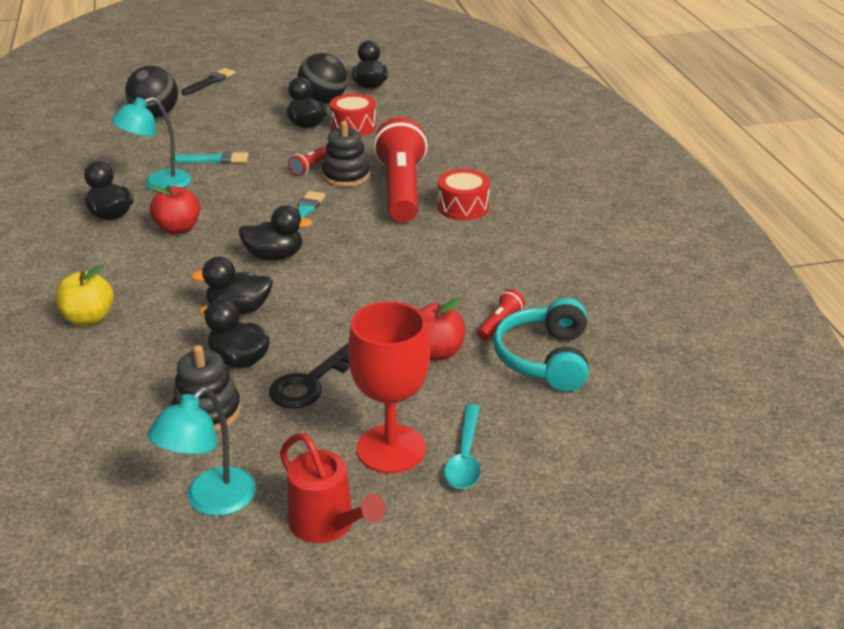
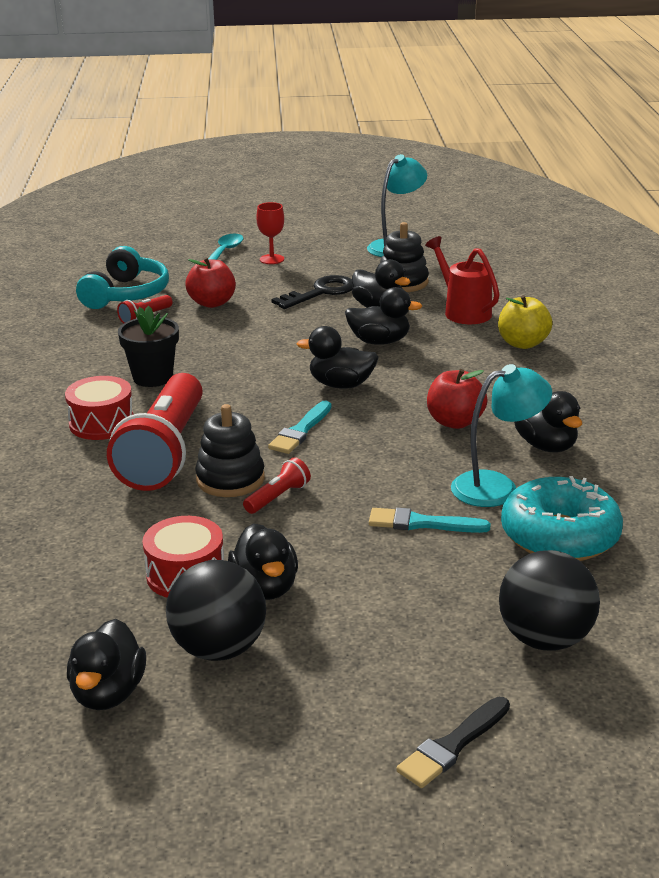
camera: 170 degrees left, 5 degrees down
(127, 159) = (559, 536): none -> turquoise donut
(328, 525) = (322, 235): red watering can -> red watering can (463, 311)
(391, 449) = (272, 259): red goblet -> red goblet, size x0.50
(447, 250) = (153, 377): none -> black flower pot

